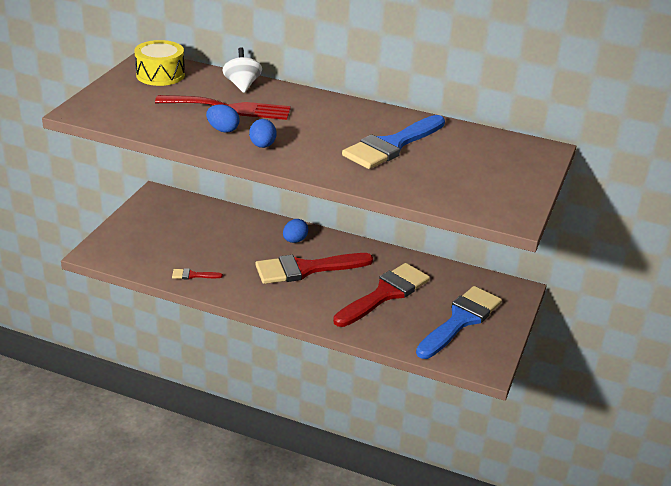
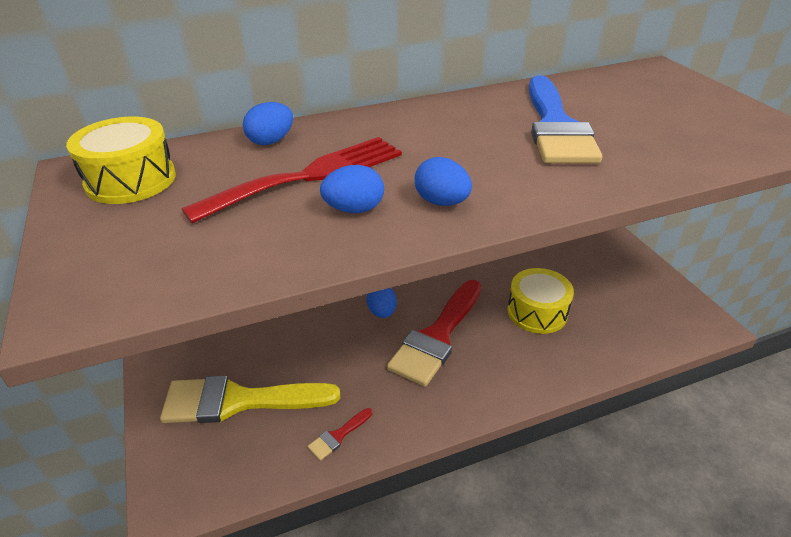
camera: 40 degrees left, 5 degrees up
(169, 234) = (238, 401): none -> yellow brush
(242, 85) = (271, 141): white spinning top -> blue egg
(385, 294) = (537, 312): red brush -> yellow drum
(460, 320) = (624, 294): blue brush -> none

